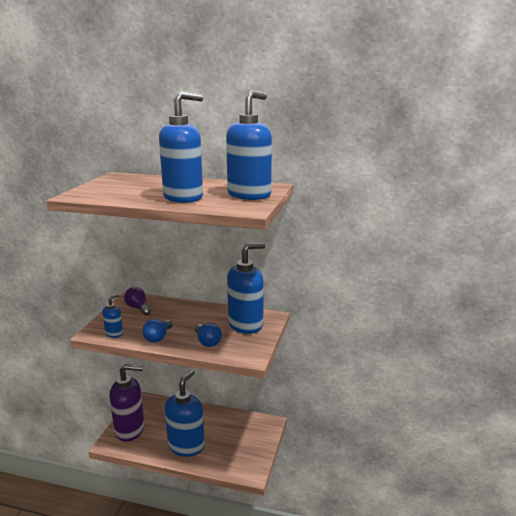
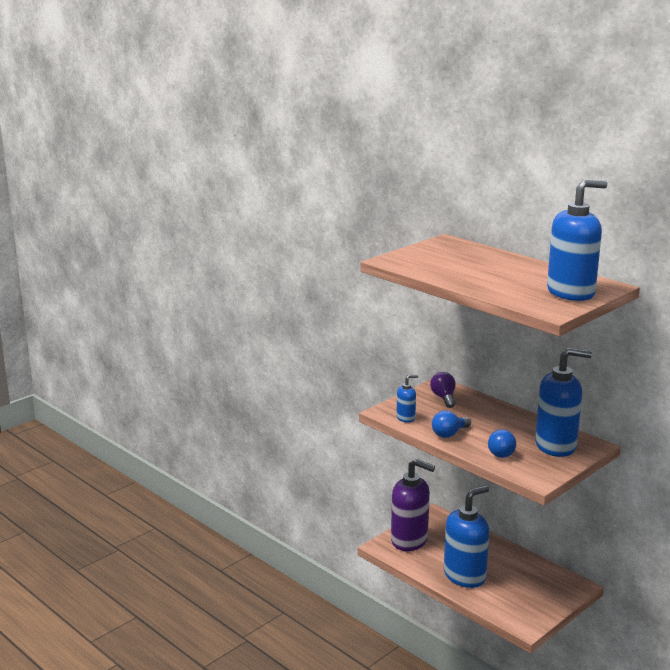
camera: 30 degrees right, 0 degrees up
(183, 197) = (496, 283): blue soap dispenser -> none

